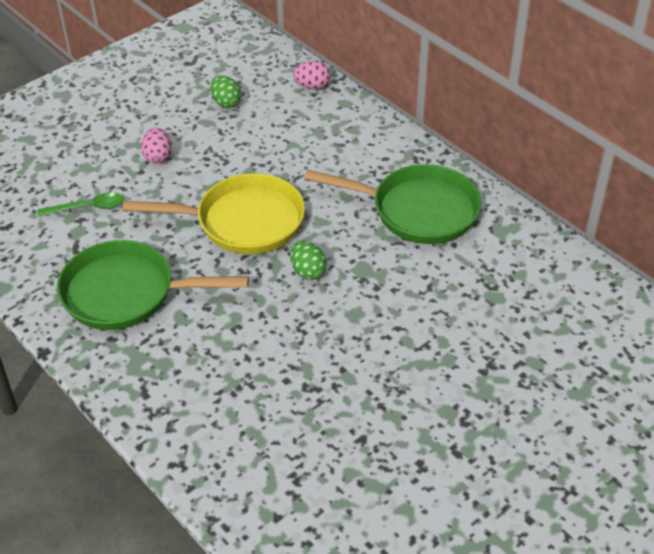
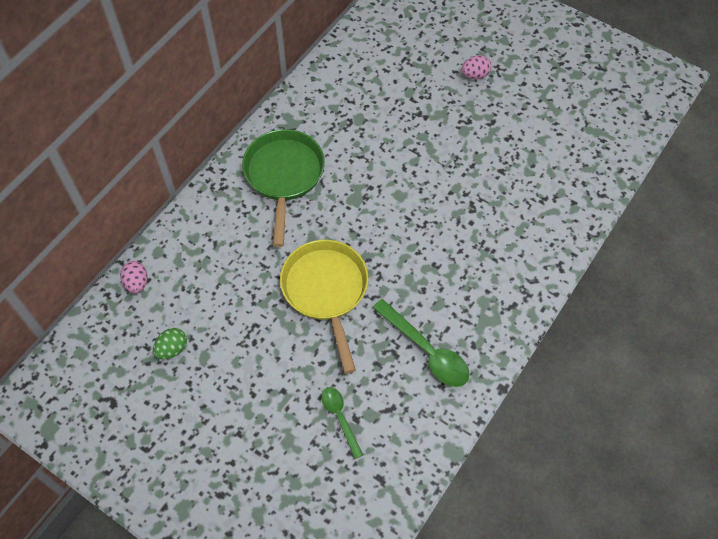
camera: 105 degrees left, 15 degrees up
(126, 293) = (426, 350): green pan -> green spoon
(158, 157) = (260, 383): pink egg -> pink egg (475, 75)
(308, 271) = (367, 233): green egg -> none

